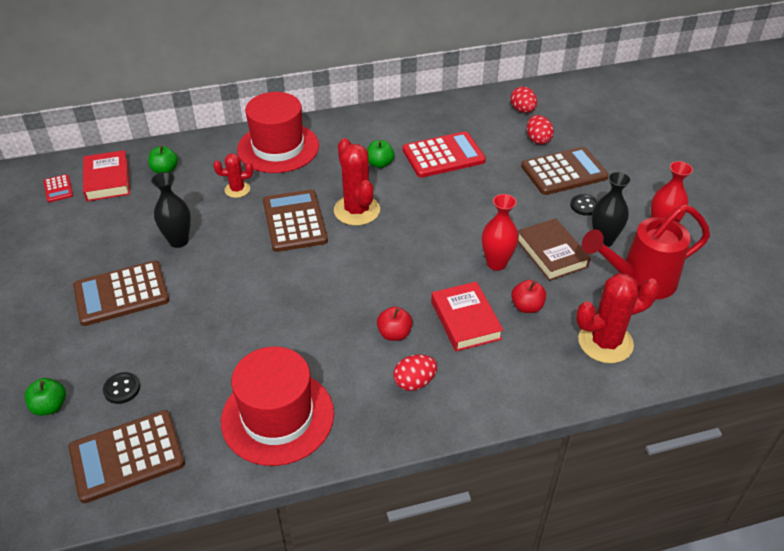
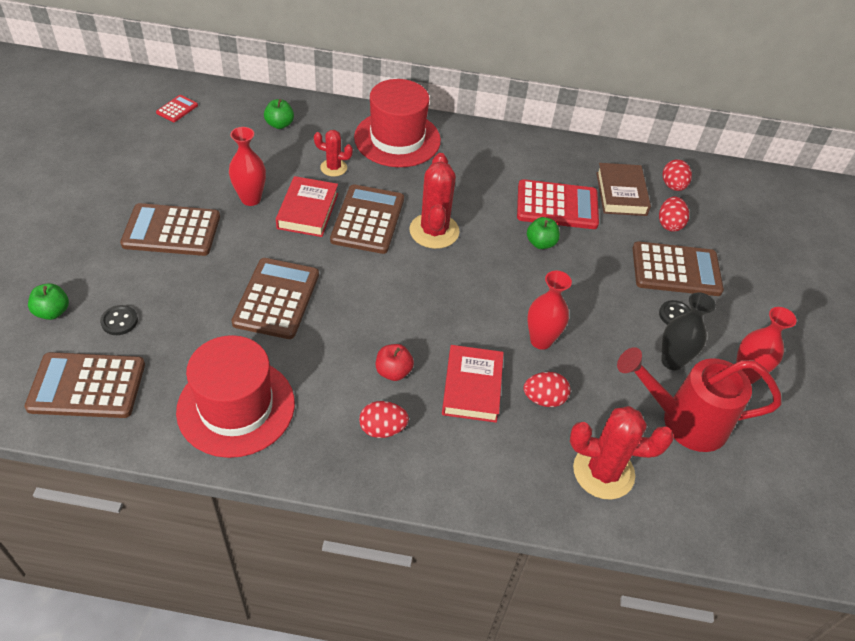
camera: 20 degrees right, 5 degrees up
(58, 189) = (177, 109): red calculator -> red calculator turned 150 degrees counterclockwise
(107, 180) = (224, 116): red book -> red book (308, 211)
(179, 241) = (251, 199): black vase -> red vase
(256, 314) = (276, 299): none -> brown calculator
(380, 164) = (486, 191): green apple -> green apple (541, 243)
(527, 306) = (544, 399): red apple -> red egg
(551, 253) = (606, 353): brown book -> brown book (621, 193)

